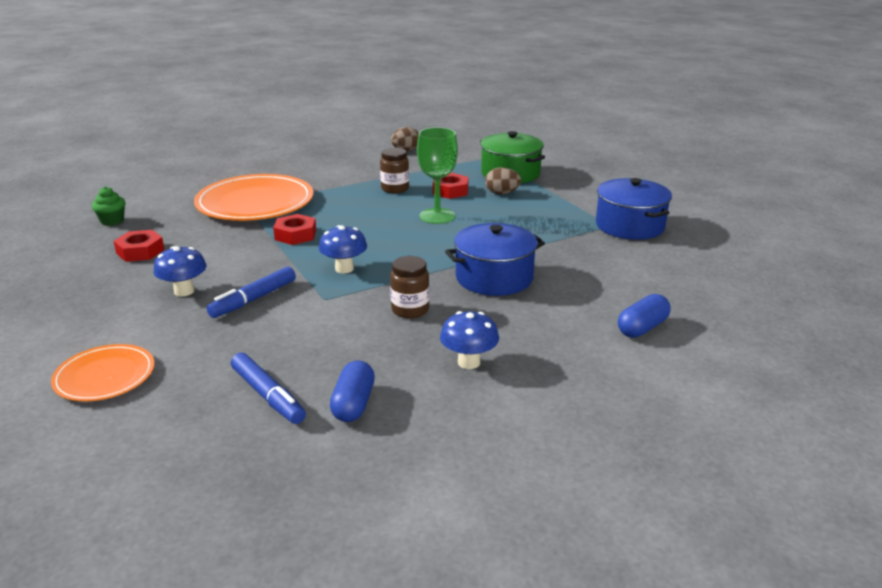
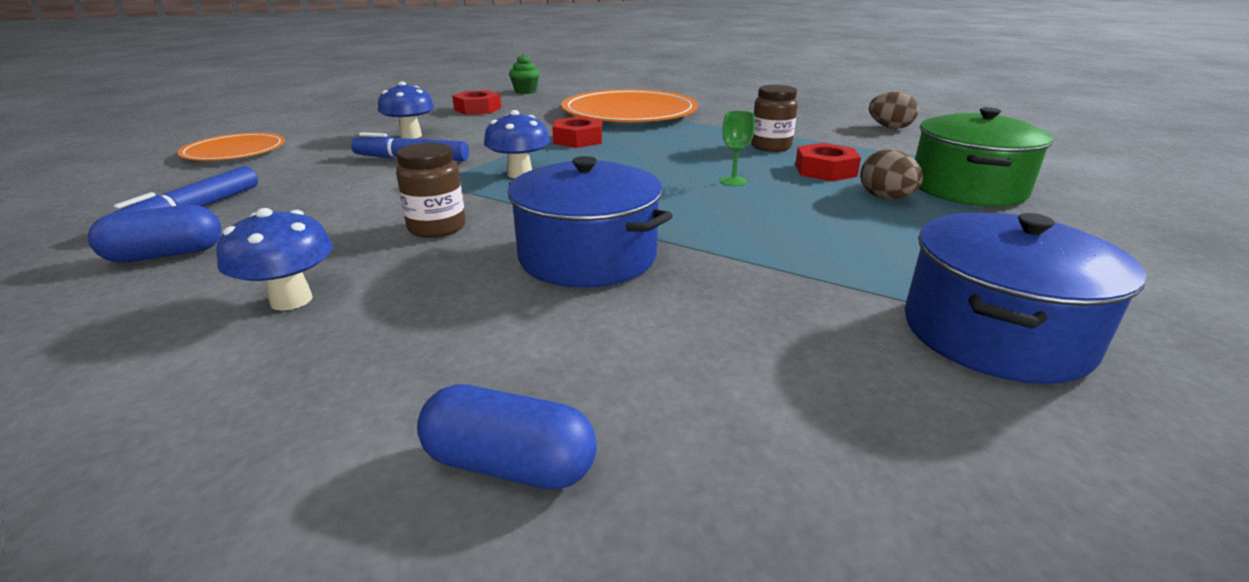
camera: 60 degrees right, 0 degrees up
(437, 216) = (733, 181): green goblet -> green goblet, size x0.49

